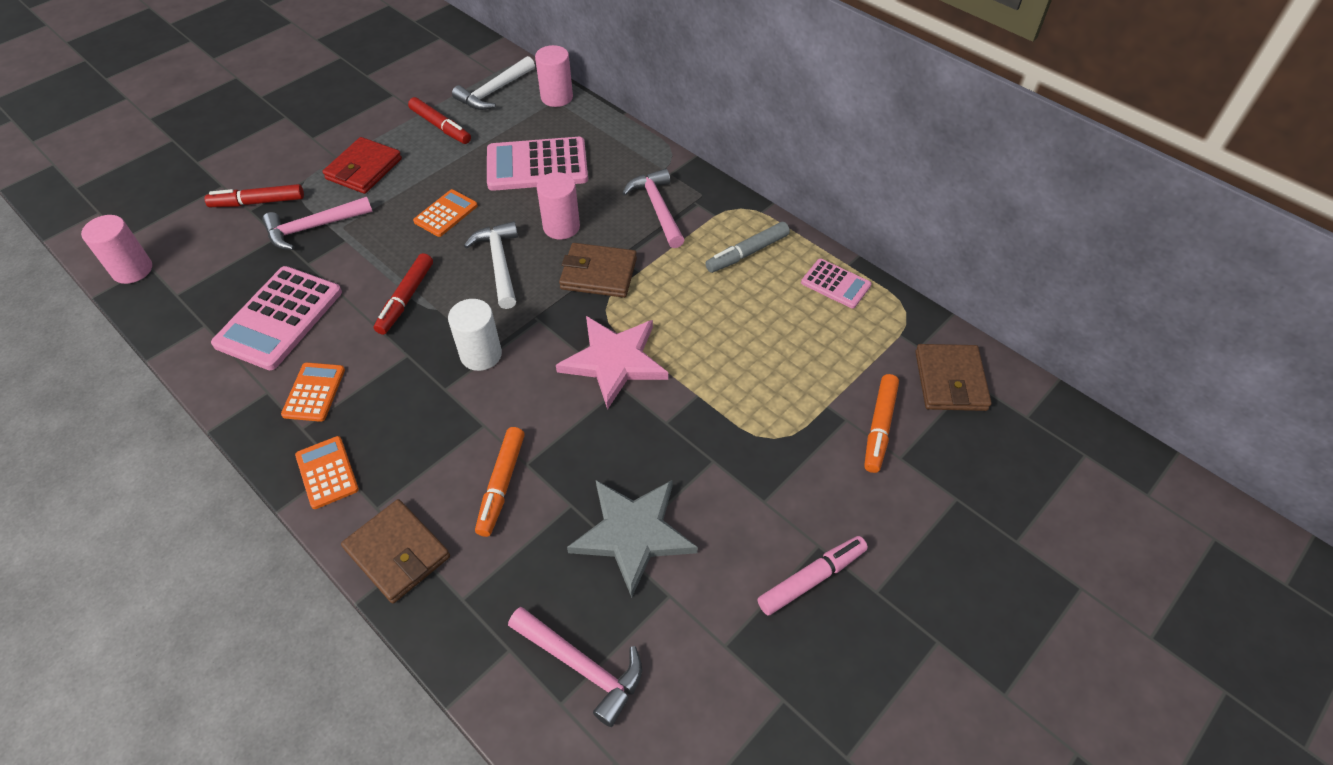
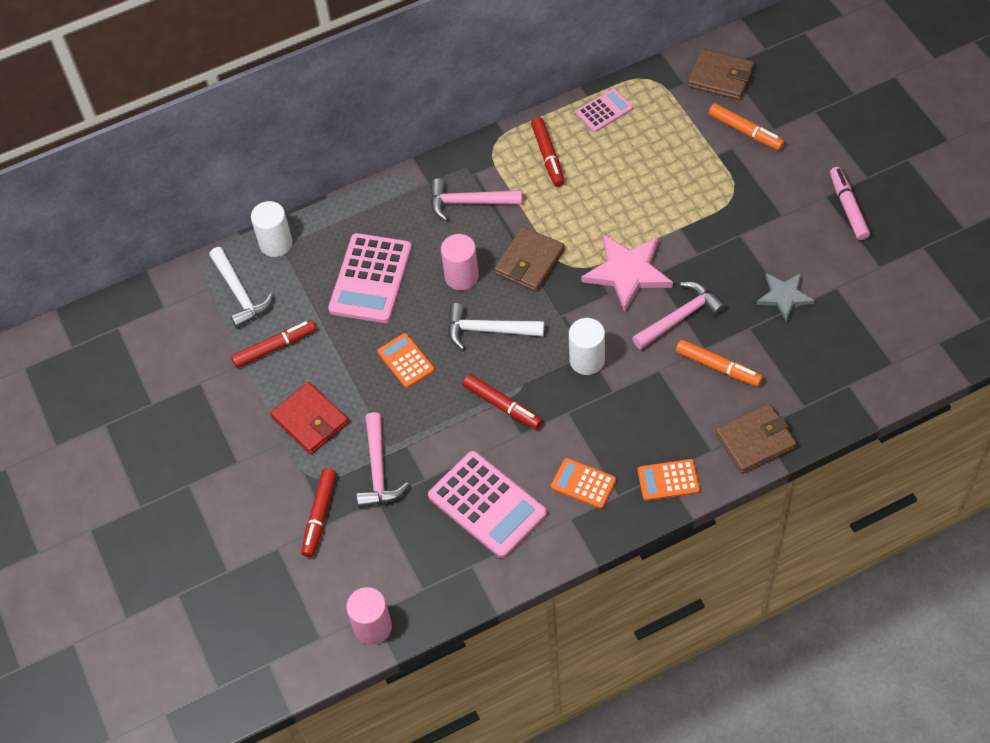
camera: 65 degrees left, 5 degrees up
(557, 97) = (276, 244): pink cylinder -> white cylinder
(582, 666) = (872, 346): pink hammer -> pink hammer (680, 317)
(633, 534) = (784, 296): grey star -> grey star, size x0.62
(747, 253) = (548, 156): grey marker -> red marker

